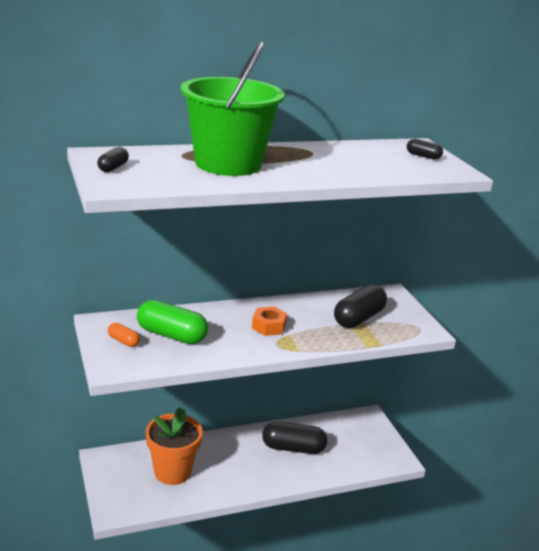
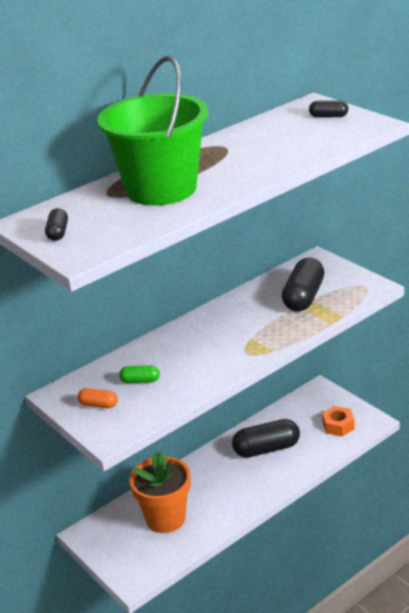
camera: 15 degrees left, 5 degrees up
(171, 335) = (140, 381): green capsule -> green capsule, size x0.49
(269, 326) = (226, 337): orange nut -> orange nut (338, 426)

